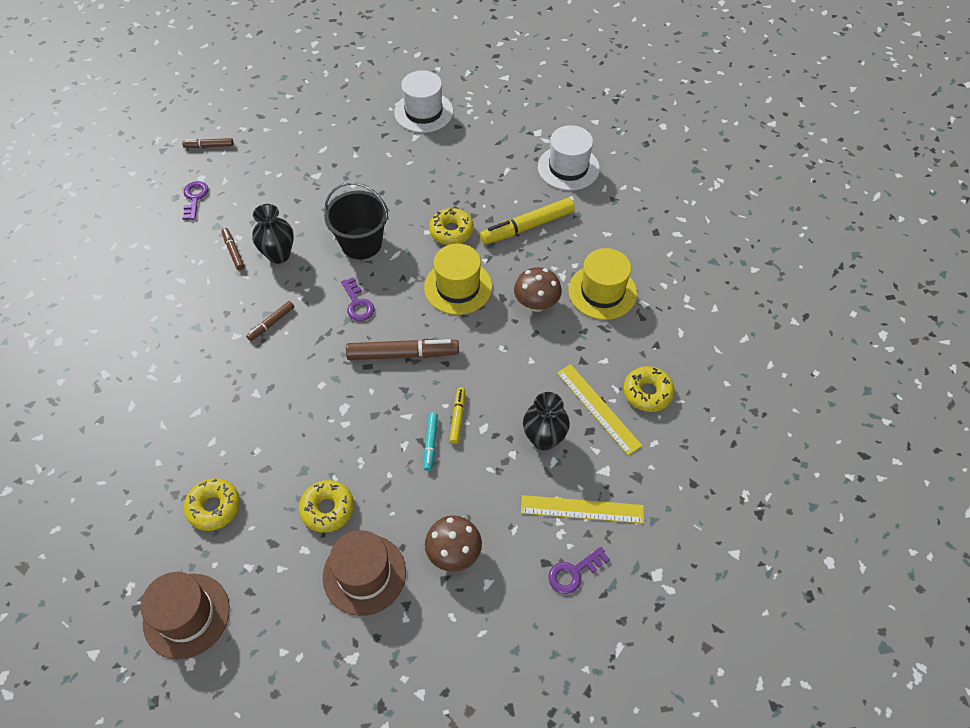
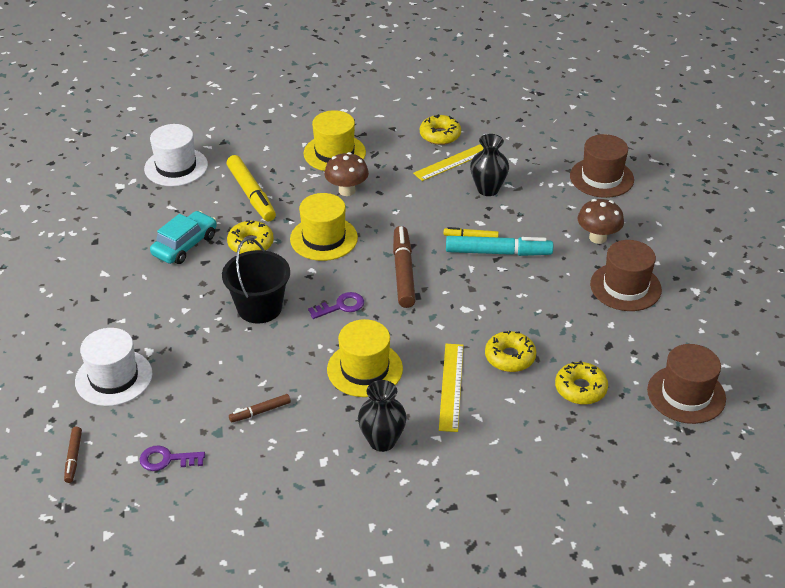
camera: 90 degrees left, 15 degrees down
(271, 323) = (365, 369): brown marker -> yellow hat
(279, 255) = (269, 372): black vase -> black vase (382, 441)
(327, 509) = (570, 312): yellow donut -> yellow donut (510, 357)
(423, 112) = (64, 267): white hat -> white hat (113, 378)
(431, 443) = (498, 252): turquoise marker -> turquoise marker, size x1.92
(450, 185) = (185, 245): none -> turquoise car
(574, 572) = (601, 178): purple key -> brown hat
(582, 509) = (549, 172): yellow ruler -> yellow ruler (451, 386)

